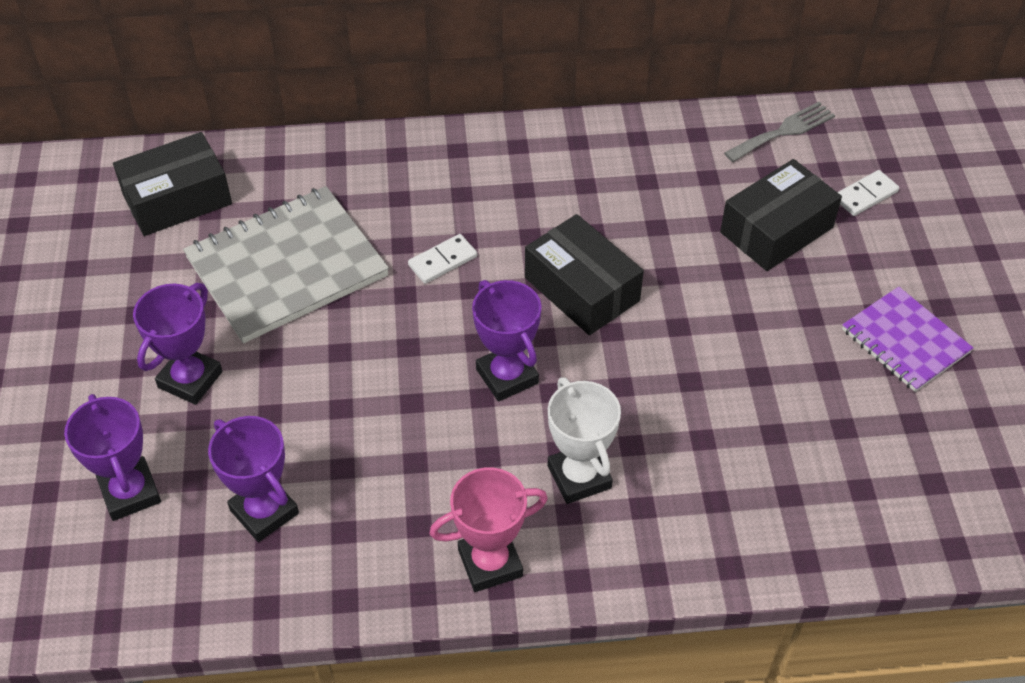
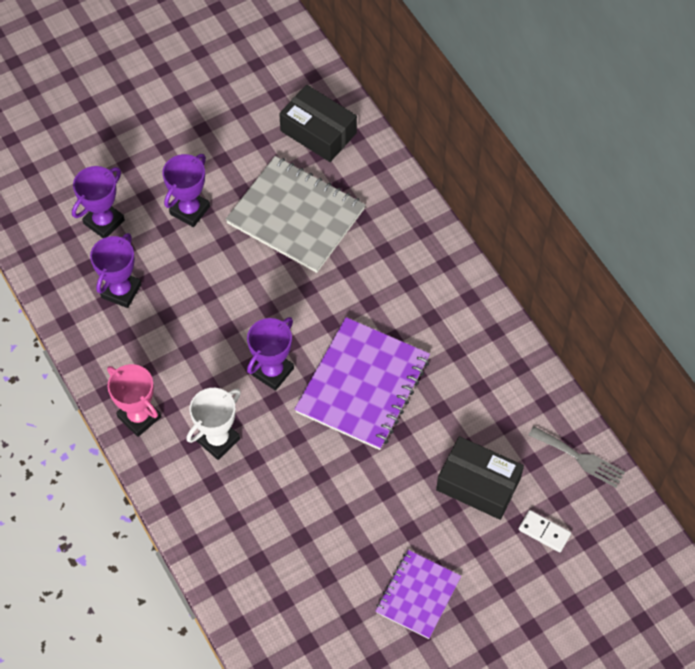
camera: 65 degrees right, 10 degrees up
(190, 379) = (190, 210): purple trophy -> purple trophy turned 60 degrees counterclockwise
(442, 261) = (345, 297): white domino -> none
(582, 289) = (363, 385): black box -> purple notebook

